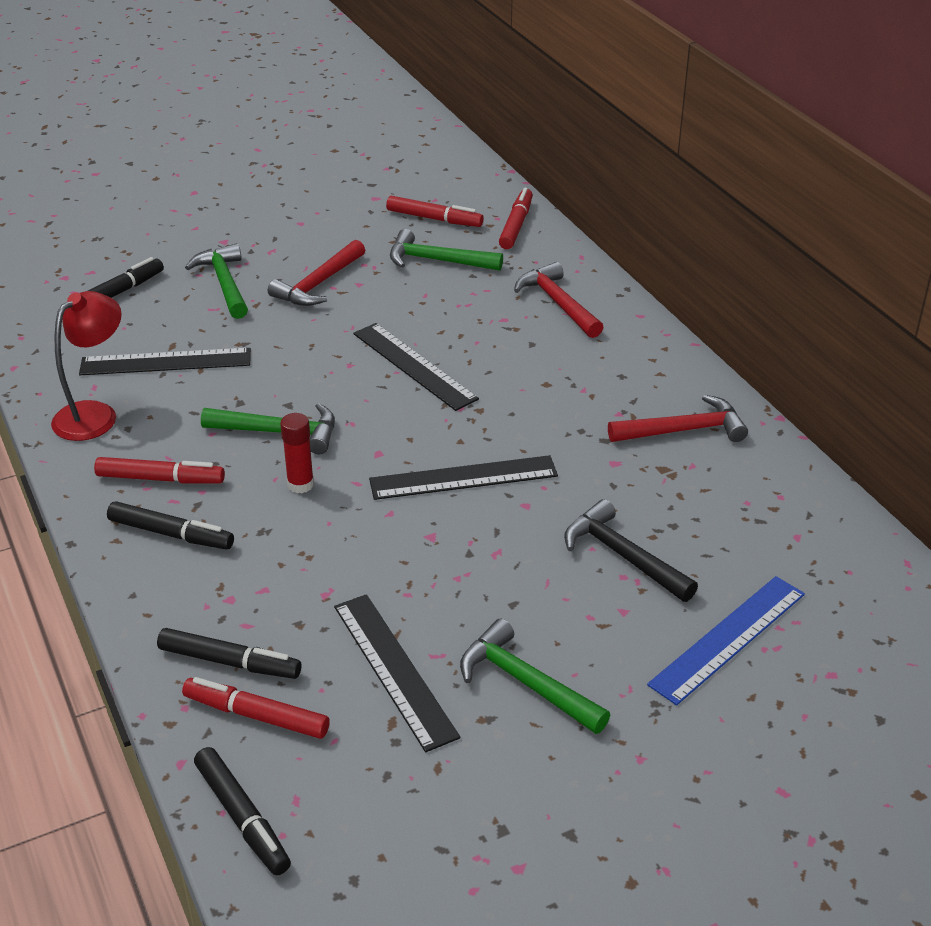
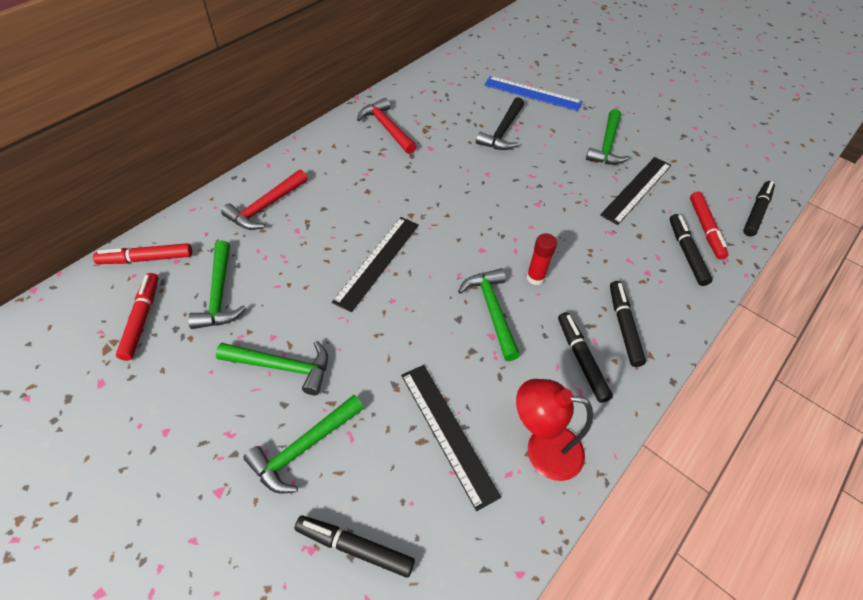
camera: 115 degrees left, 15 degrees up
(160, 479) = (581, 359): red marker -> black marker
(318, 284) = (283, 367): red hammer -> green hammer
(463, 478) = (481, 204): black ruler -> none

